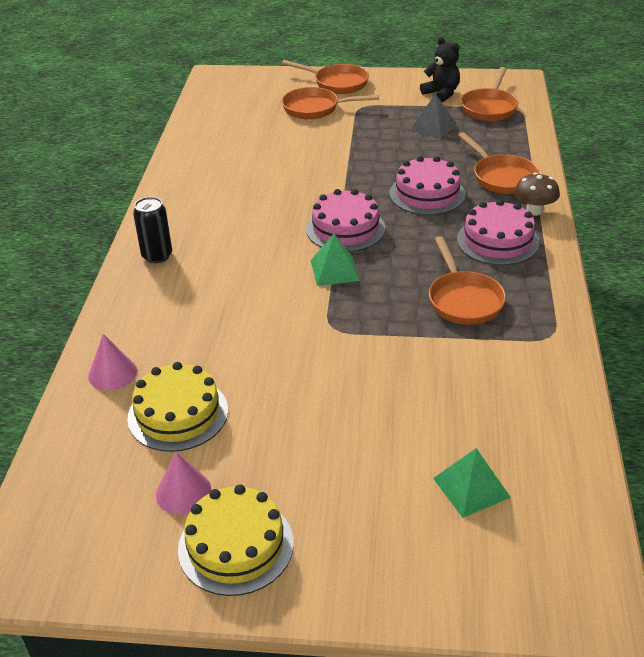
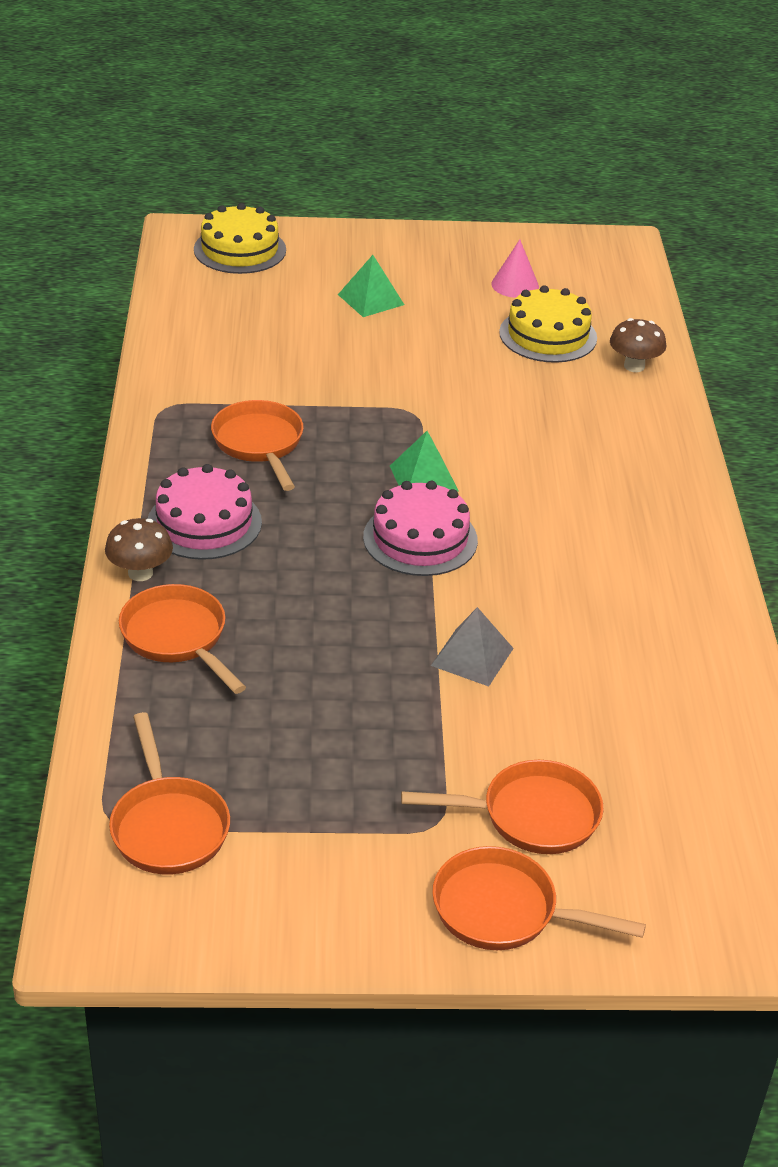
camera: 170 degrees right, 0 degrees up
(112, 373) = (634, 366): pink cone -> brown mushroom
(157, 256) = (665, 494): black can -> none
(236, 545) = (458, 257): yellow cake -> yellow cake (240, 250)
(427, 194) = (302, 602): pink cake -> none
(433, 127) = (288, 763): grey pyramid -> grey pyramid (472, 657)
(441, 94) = (266, 873): black teddy bear -> none
(471, 487) = (267, 290): green pyramid -> green pyramid (370, 299)
(489, 107) = (168, 826): orange pan -> orange pan turned 150 degrees clockwise

